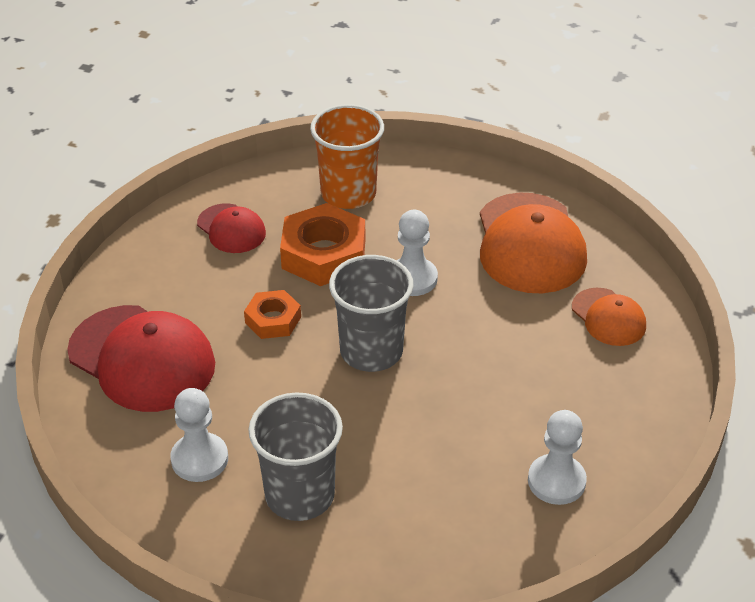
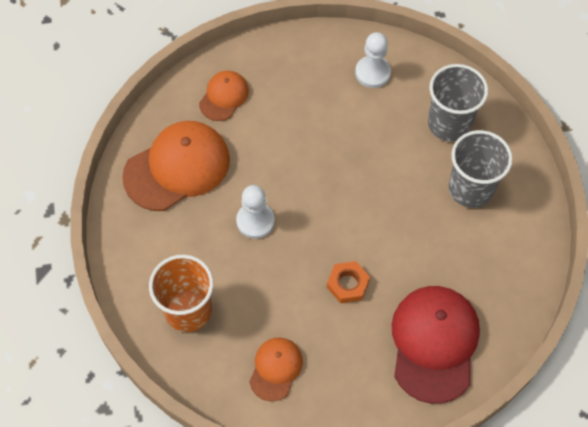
camera: 120 degrees left, 20 degrees up
(199, 459) = (484, 256): white pawn -> none
(231, 229) = (275, 369): red cap -> orange cap
(324, 254) = (264, 289): orange nut -> none
(371, 351) = (337, 211): grey cup -> grey cup (449, 124)

